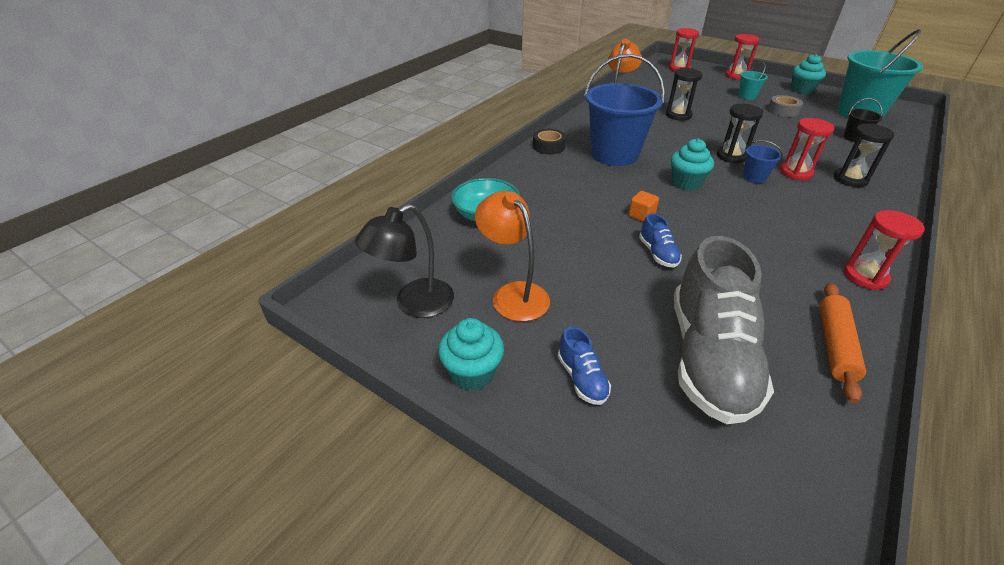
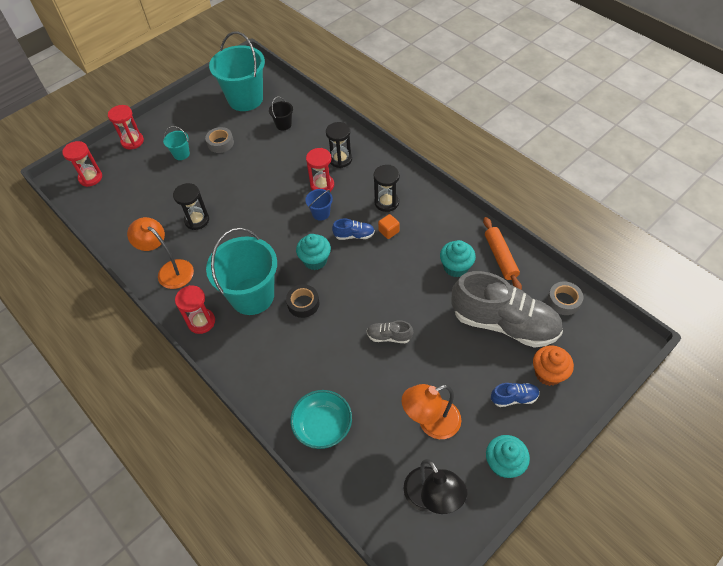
camera: 75 degrees left, 15 degrees up
(548, 146) = (217, 346): black tape -> black tape (303, 304)
(614, 154) = (252, 296): blue bucket -> turquoise bucket
(618, 246) = (389, 336): none -> grey shoe
(641, 215) = (353, 308): orange cube -> orange cube (388, 231)
(646, 423) = (548, 373): none -> orange cupcake
(658, 253) = (402, 314): blue shoe -> blue shoe (354, 235)
(731, 156) = (285, 213): black hourglass -> black hourglass (386, 202)
(802, 90) = (187, 111): turquoise cupcake -> turquoise cupcake (456, 267)
(814, 443) = (563, 301): none -> grey tape
(834, 345) = (500, 257): orange rolling pin -> orange rolling pin turned 45 degrees clockwise
(865, 276) = (446, 211): red hourglass -> red hourglass (201, 322)

